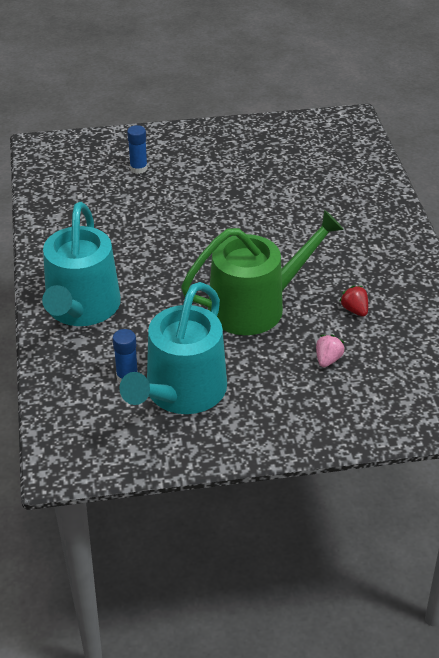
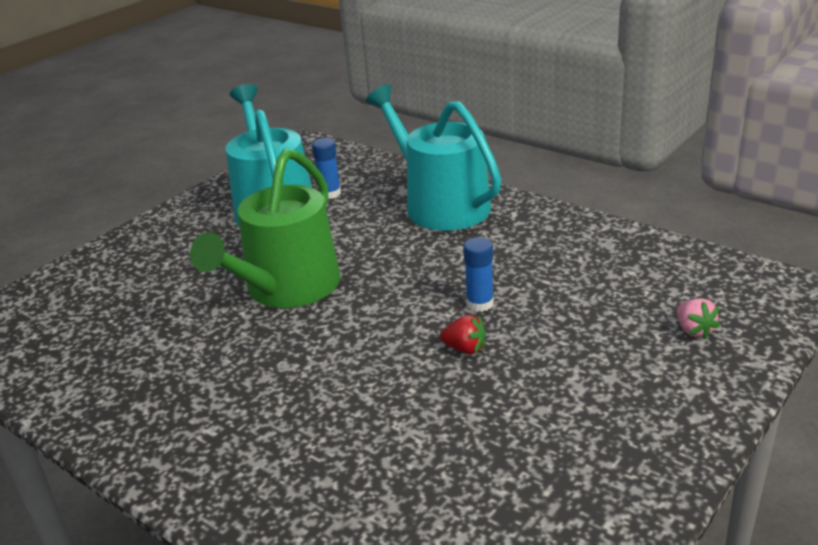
camera: 140 degrees right, 10 degrees down
(138, 168) = (640, 337): blue glue stick -> blue glue stick (480, 303)
(328, 360) = (164, 288): pink strawberry -> pink strawberry (694, 330)
(354, 310) = (174, 343): red strawberry -> red strawberry (465, 349)

